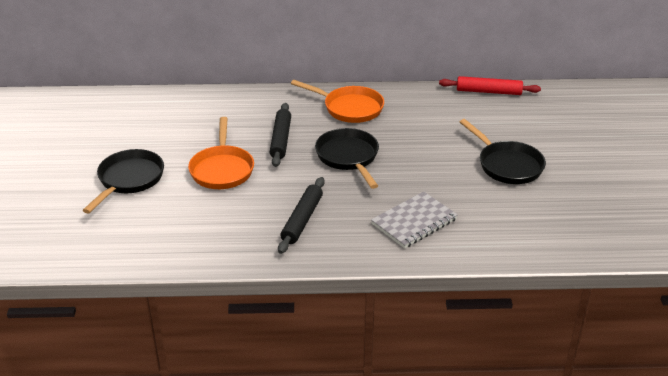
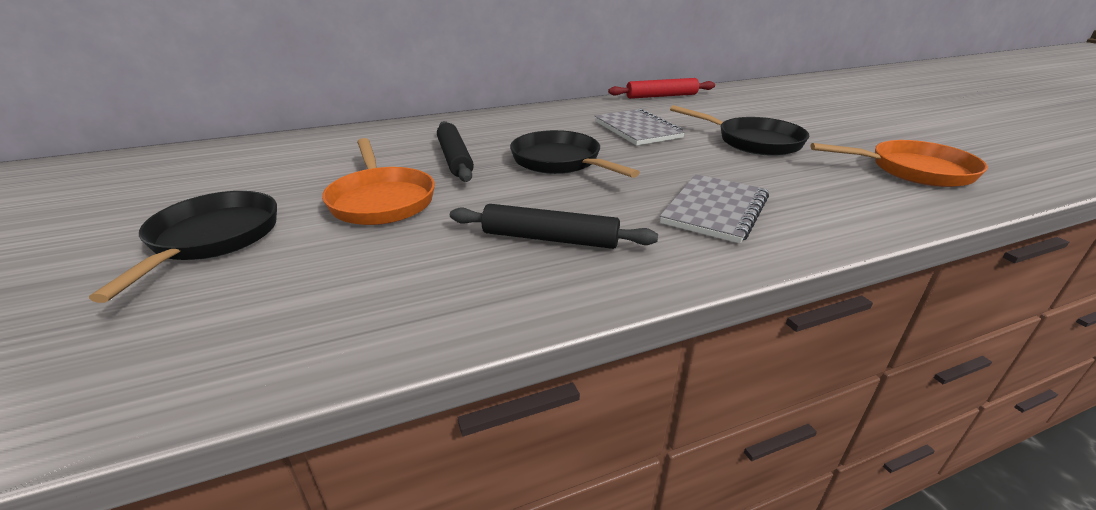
camera: 20 degrees left, 5 degrees down
(302, 220) = (550, 239): black rolling pin -> black rolling pin turned 75 degrees counterclockwise
(349, 108) = (524, 123): orange pan -> orange pan (914, 170)
(430, 133) = (637, 130): none -> grey notebook

